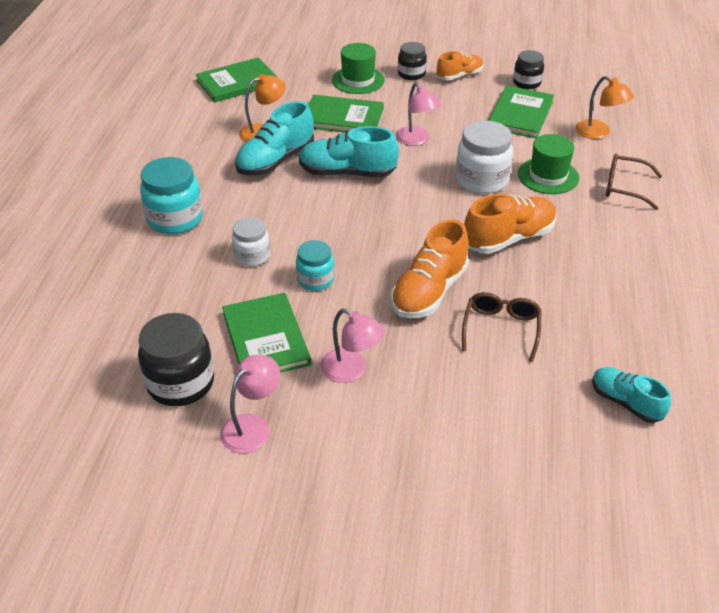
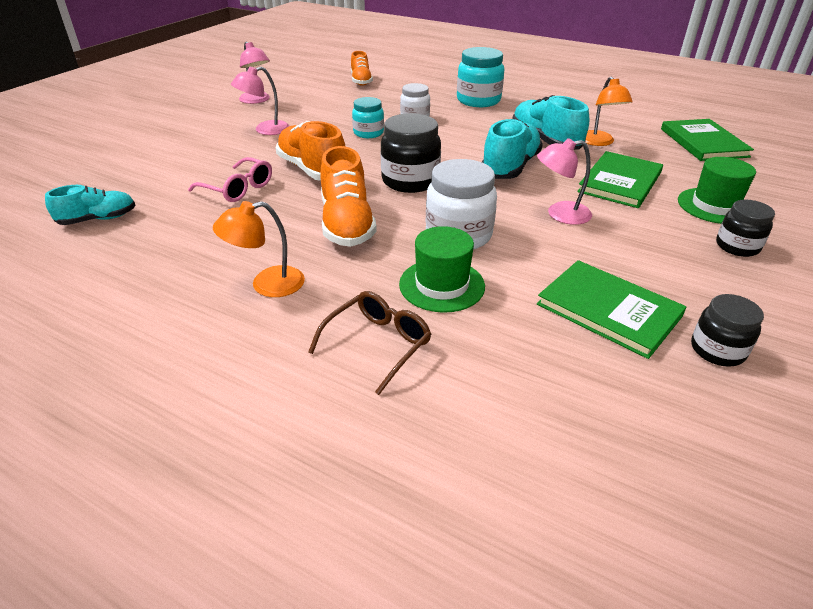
camera: 110 degrees right, 5 degrees down
(180, 383) = (312, 89): black jar -> black jar (410, 181)
(265, 338) = (324, 111): green book -> none
(459, 76) = (736, 286): orange shoe -> orange shoe (361, 81)
(501, 329) = (237, 188): brown glasses -> pink glasses
(598, 133) = (533, 376): orange lamp -> orange lamp (267, 284)

